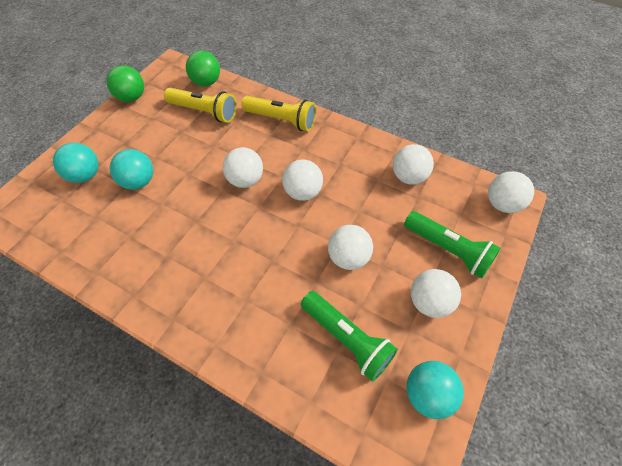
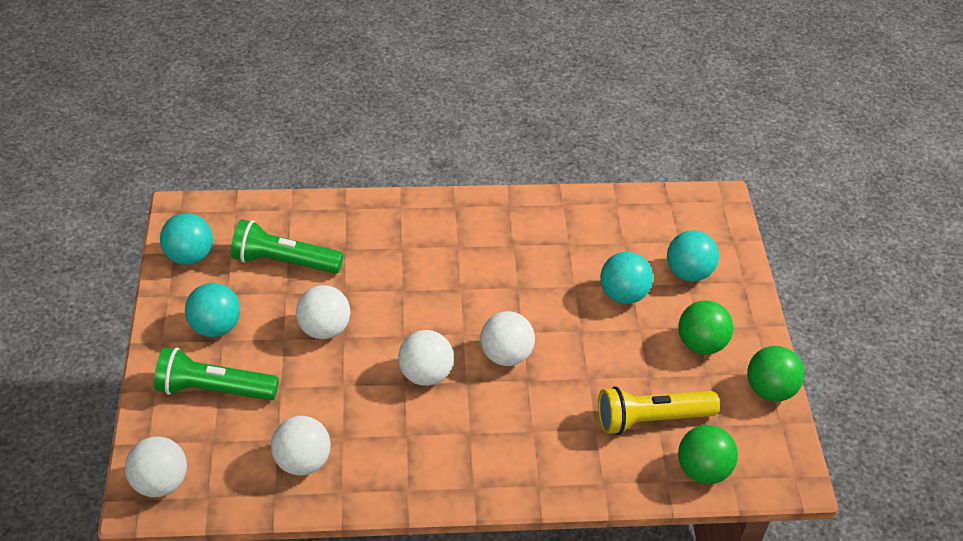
camera: 145 degrees right, 10 degrees down
(134, 133) = (701, 344): none -> green ball
(281, 120) = (535, 462): yellow flashlight -> none
(429, 302) = (216, 327): white ball -> turquoise ball

